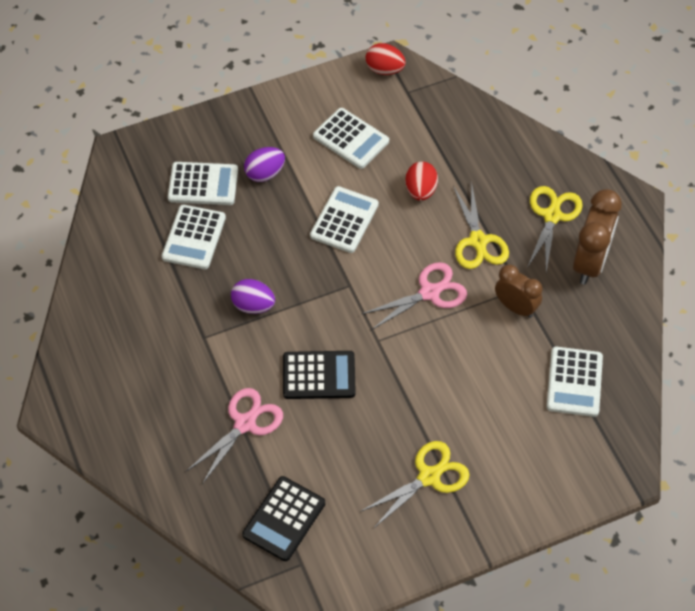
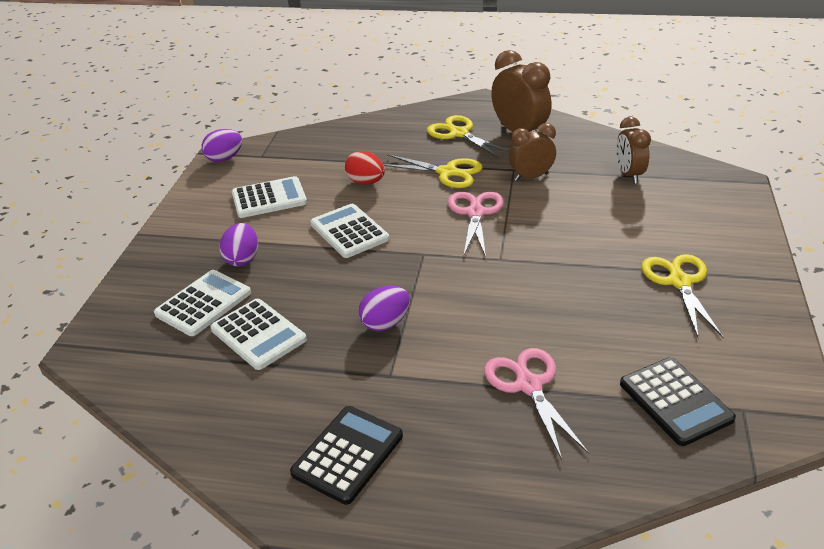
camera: 55 degrees left, 20 degrees down
(319, 375) = (509, 309): black calculator -> black calculator (348, 454)
(384, 69) = (224, 158): red egg -> purple egg
(574, 382) = (629, 175): white calculator -> brown clock

